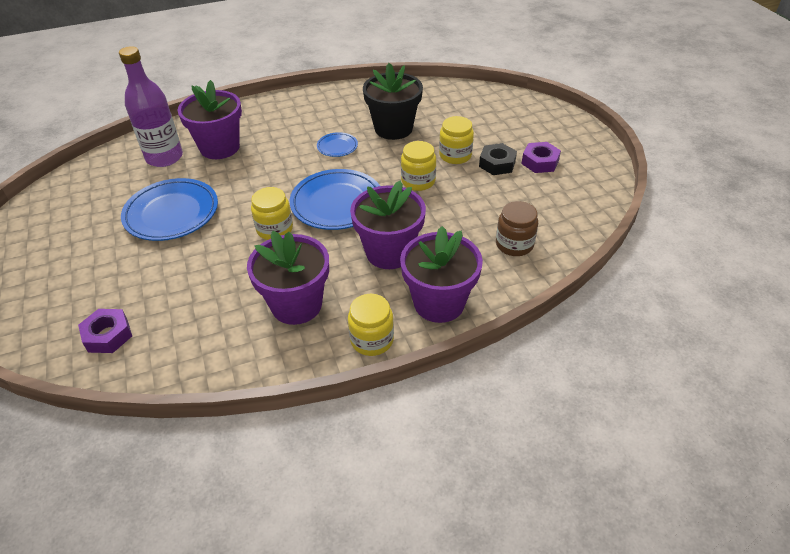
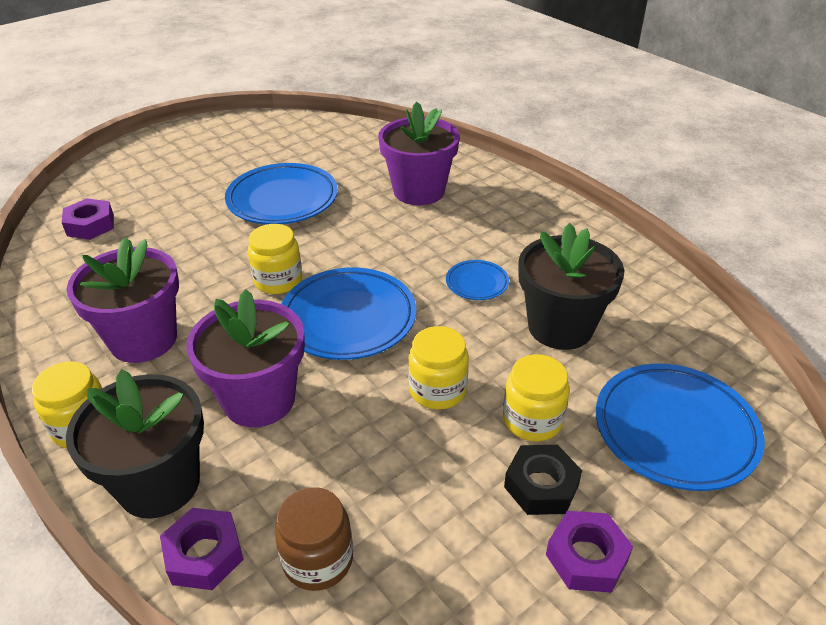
camera: 70 degrees right, 5 degrees down
(164, 157) = (379, 162): purple bottle -> none
(439, 303) = (159, 484): purple flower pot -> black flower pot
(481, 117) = (674, 430): none -> blue plate
(497, 287) = (204, 554): none -> purple nut

